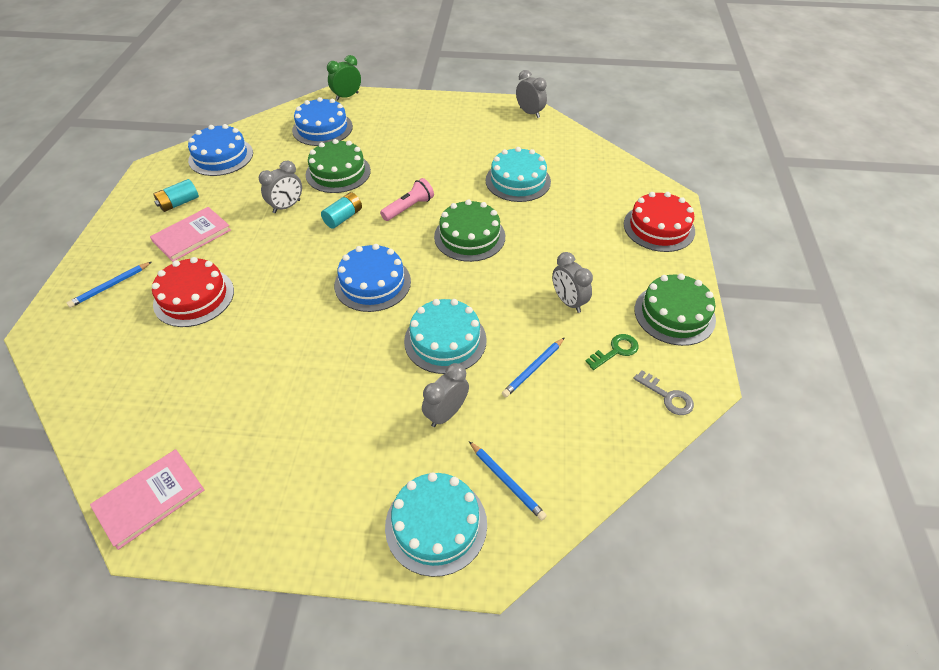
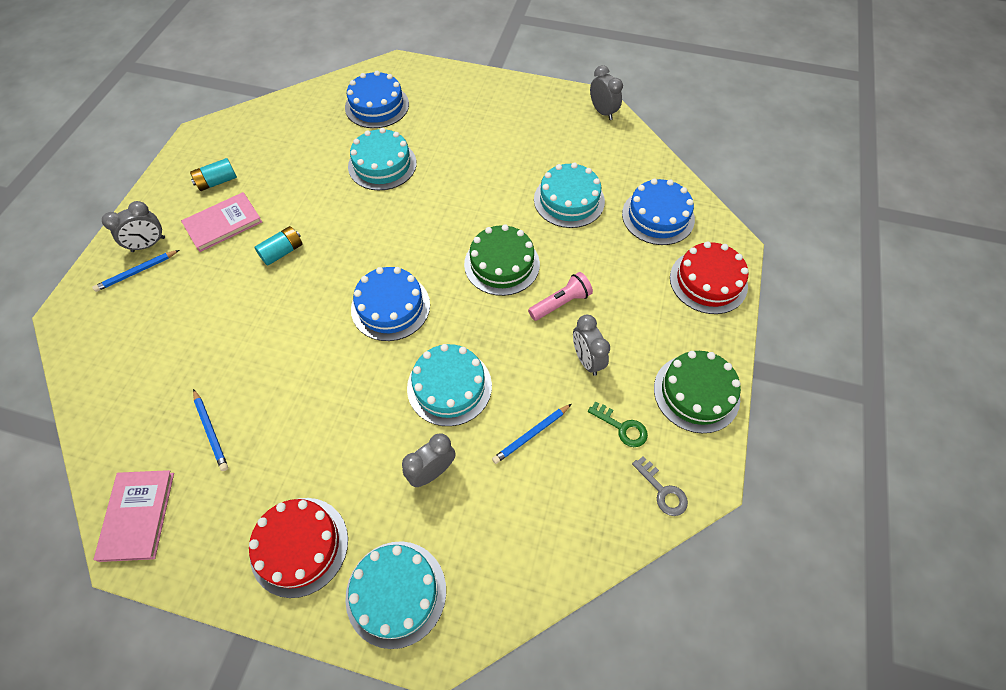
camera: 10 degrees right, 10 degrees up
(150, 499) = (137, 516): pink book -> pink book turned 60 degrees counterclockwise
(194, 297) = (213, 297): red cake -> red cake (299, 546)
(221, 156) = (267, 129): blue cake -> blue cake (658, 216)
(286, 206) = (322, 200): grey clock -> grey clock (148, 244)
(338, 172) = (382, 165): green cake -> turquoise cake
(343, 217) = (377, 222): turquoise battery -> turquoise battery (282, 252)
(347, 96) = (410, 67): green clock -> none
(408, 208) = (446, 219): pink flashlight -> pink flashlight (560, 303)
(507, 481) = (475, 559): blue pencil -> blue pencil (211, 431)
(615, 351) = (622, 427): green key -> green key turned 60 degrees clockwise

